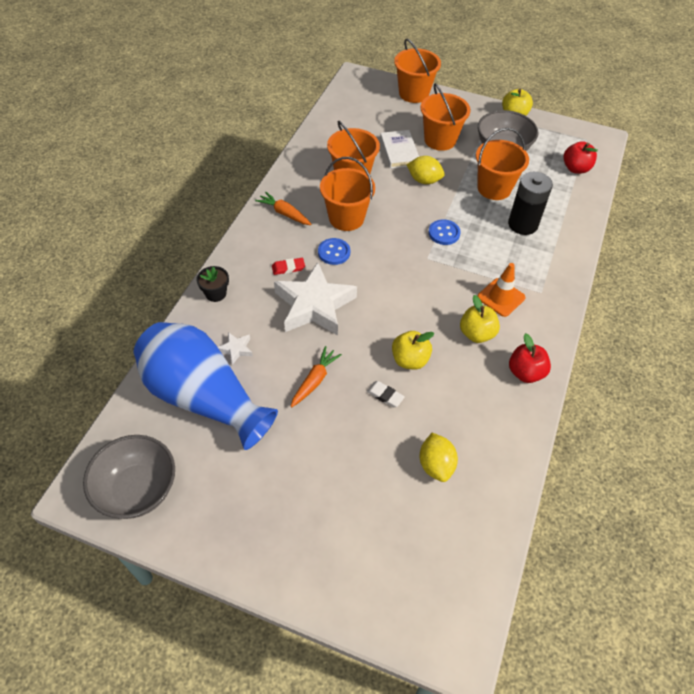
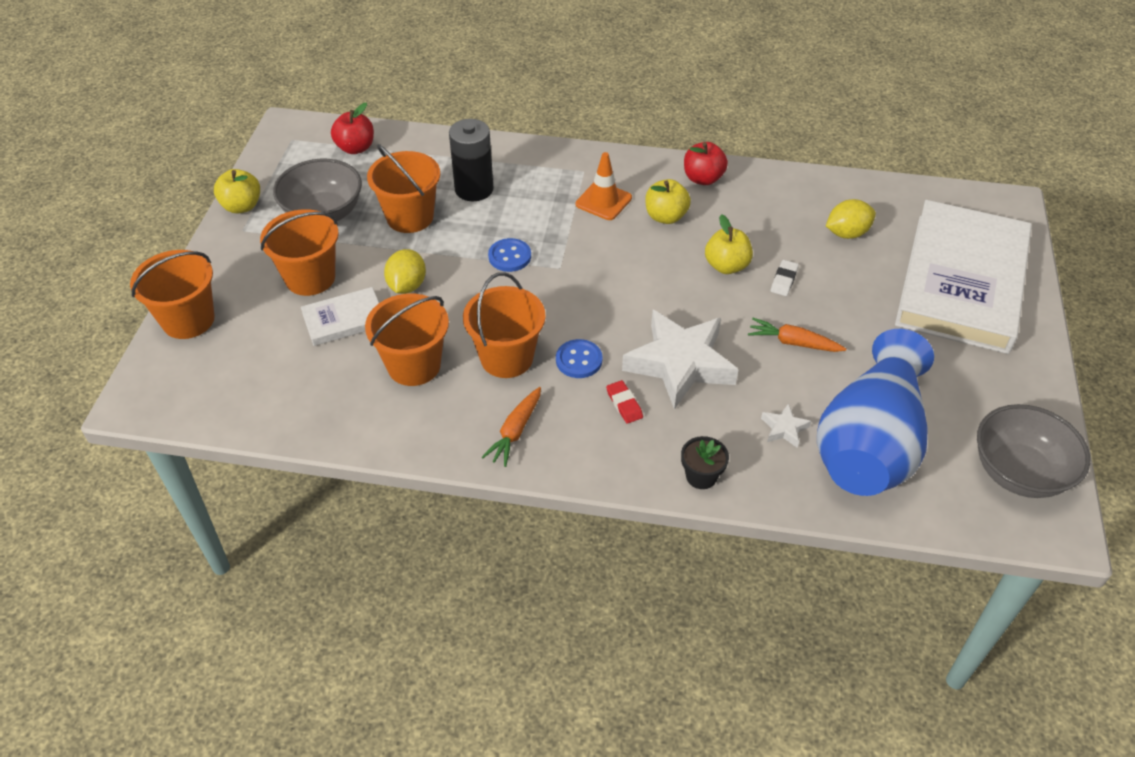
camera: 100 degrees left, 5 degrees down
(352, 542) = (961, 282): none -> white book

